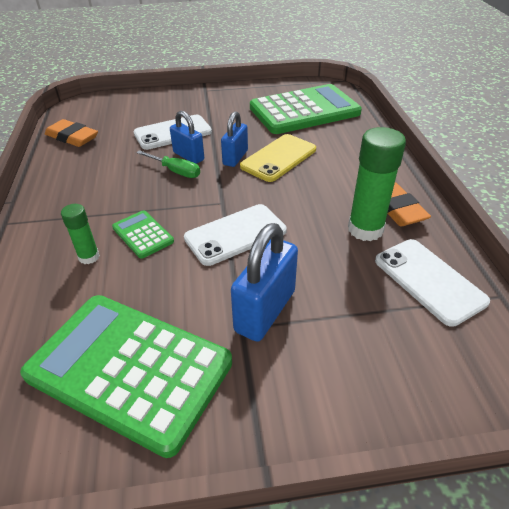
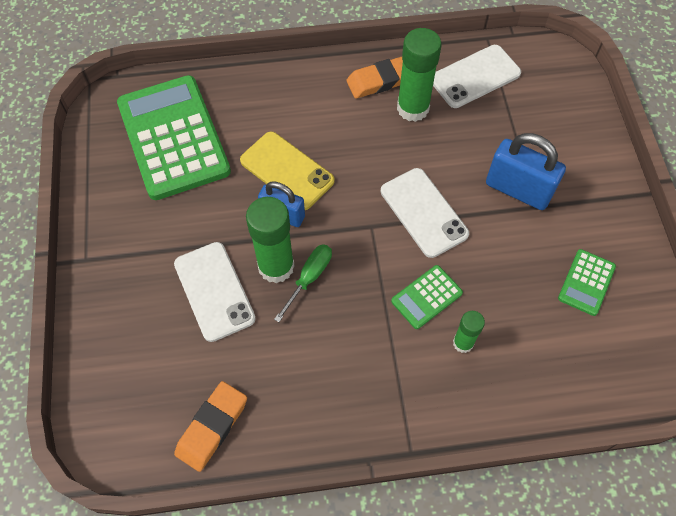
camera: 90 degrees left, 20 degrees up
(129, 369) = (586, 282): green calculator -> green calculator, size x0.44
(188, 156) = (276, 266): blue padlock -> green glue stick

